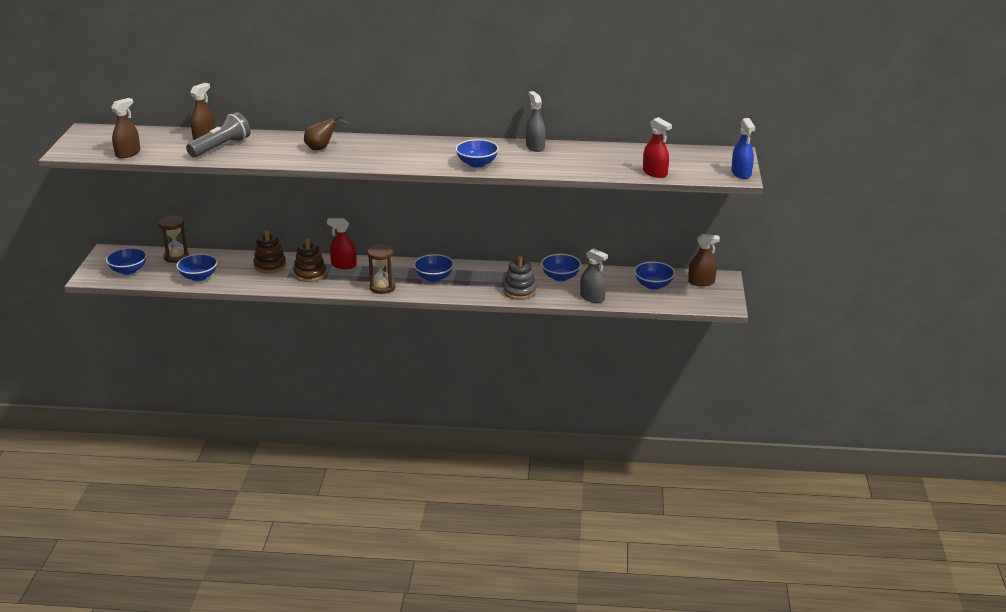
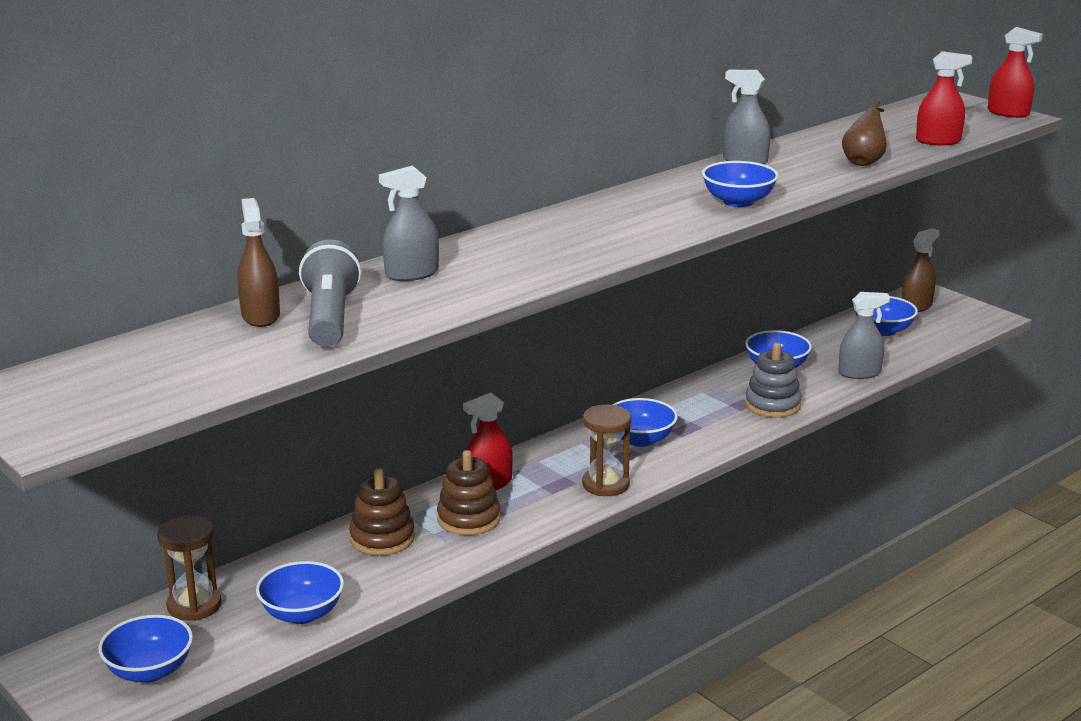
camera: 45 degrees left, 5 degrees down
(128, 153) = (185, 390): brown spray bottle -> none
(284, 142) = (412, 274): none -> grey spray bottle
(322, 148) = (490, 260): brown pear -> brown pear (864, 161)
(741, 173) = (1008, 113): blue spray bottle -> red spray bottle

